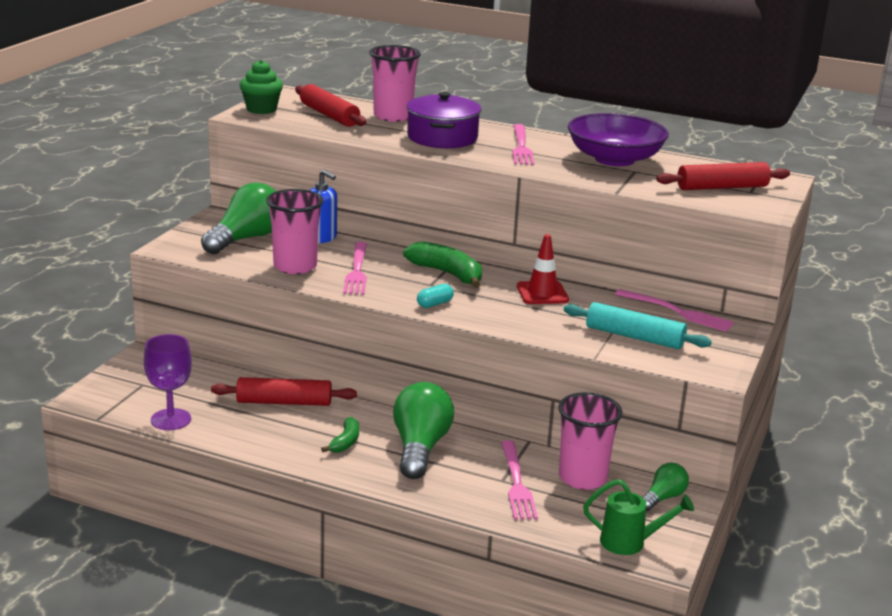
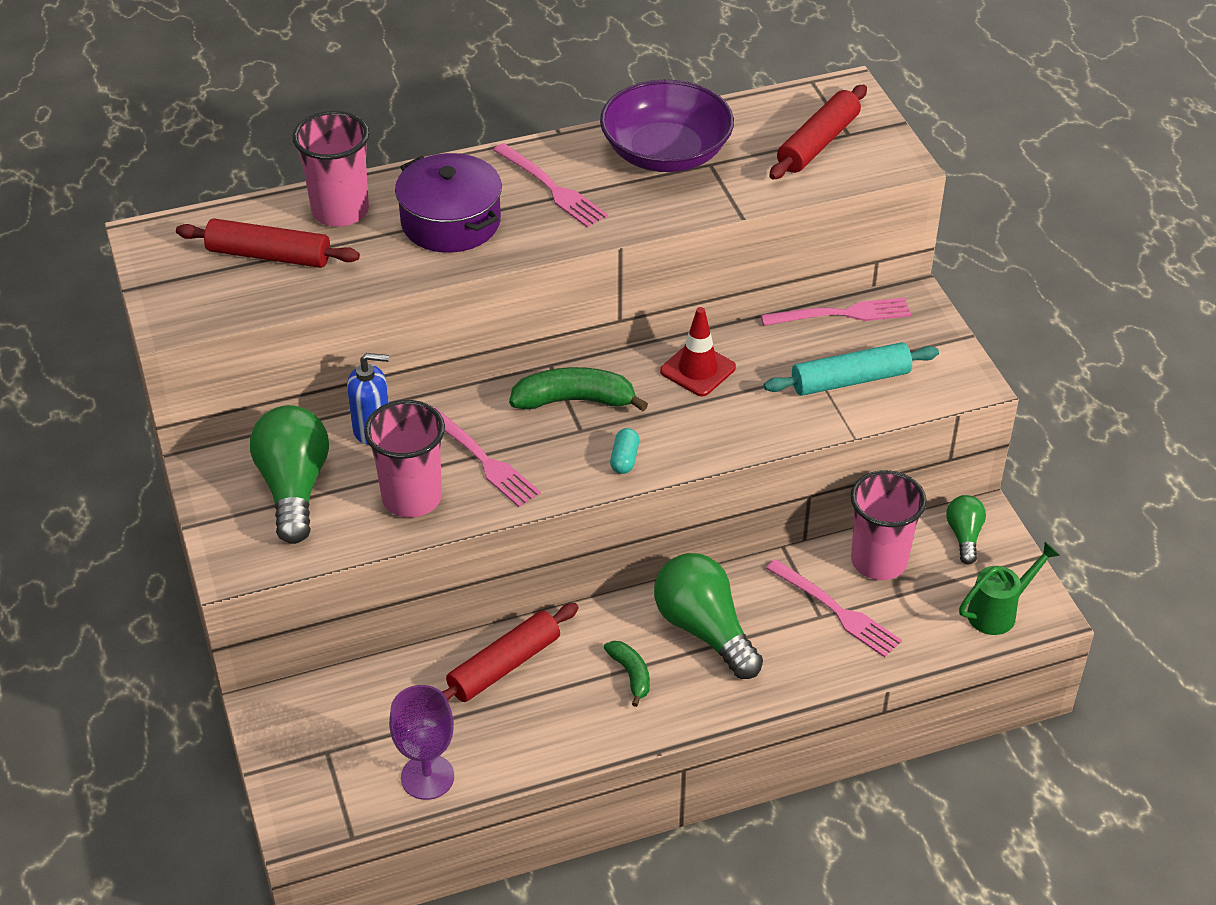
camera: 40 degrees left, 20 degrees up
(261, 109) = (174, 293): green cupcake -> none

